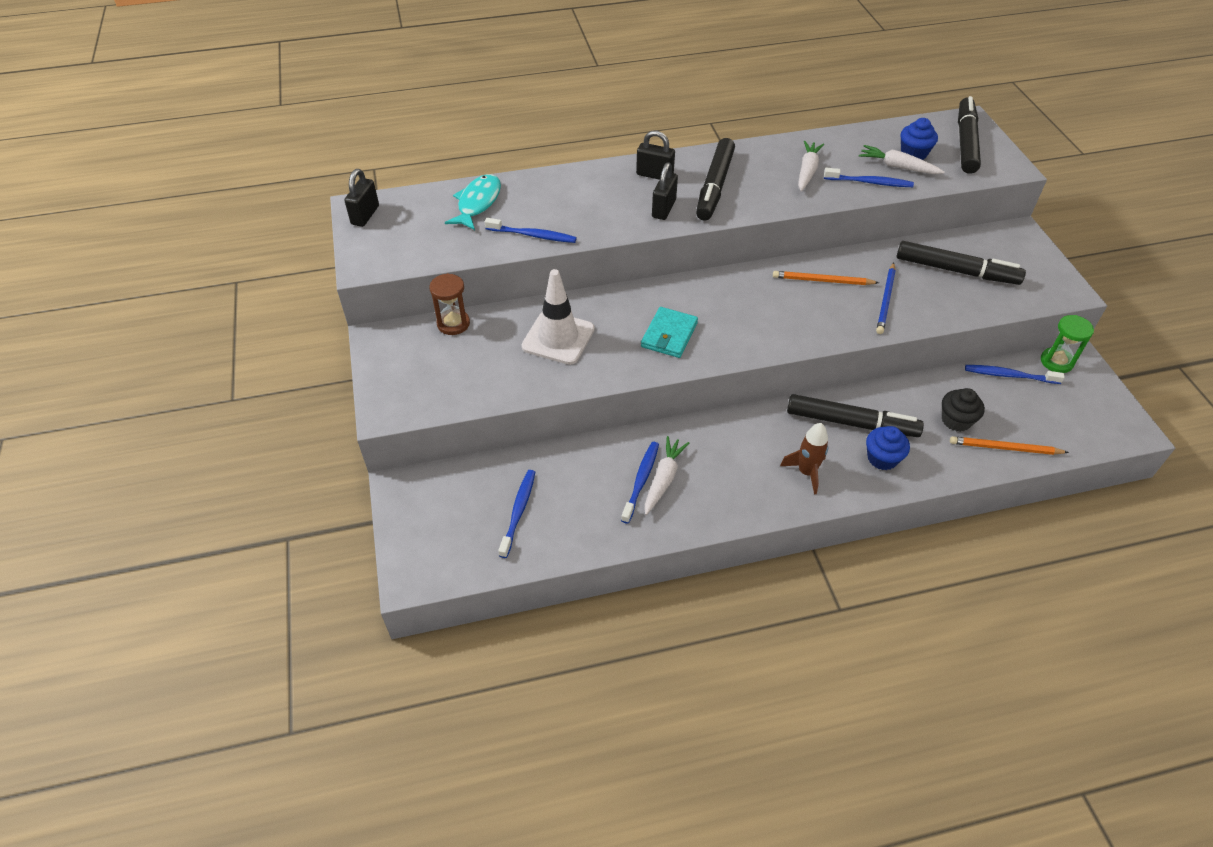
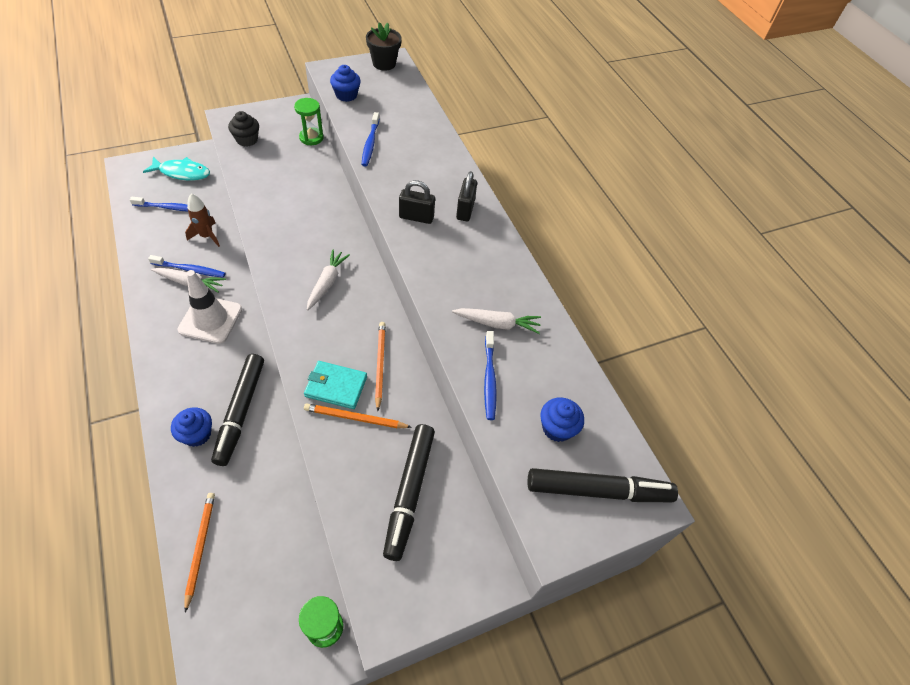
camera: 75 degrees right, 5 degrees up
(365, 215) = (384, 63): black padlock -> black flower pot
(428, 251) = (346, 95): none -> blue cupcake
(453, 324) = (311, 138): brown hourglass -> green hourglass
(477, 203) = (407, 113): turquoise fish -> turquoise fish (182, 173)
(558, 338) = (297, 191): white traffic cone -> white traffic cone (210, 319)
(669, 335) = (301, 254): turquoise wallet -> turquoise wallet (336, 386)
(714, 186) = (456, 251): black marker -> none
(806, 472) = (187, 375): brown rocket -> brown rocket (207, 236)
(886, 300) = (355, 418): blue pencil -> orange pencil
(898, 167) = (525, 409): white carrot -> white carrot (327, 283)
(956, 420) = (239, 504): black cupcake -> black cupcake (247, 140)
(1010, 375) = (302, 568): blue toothbrush -> none

